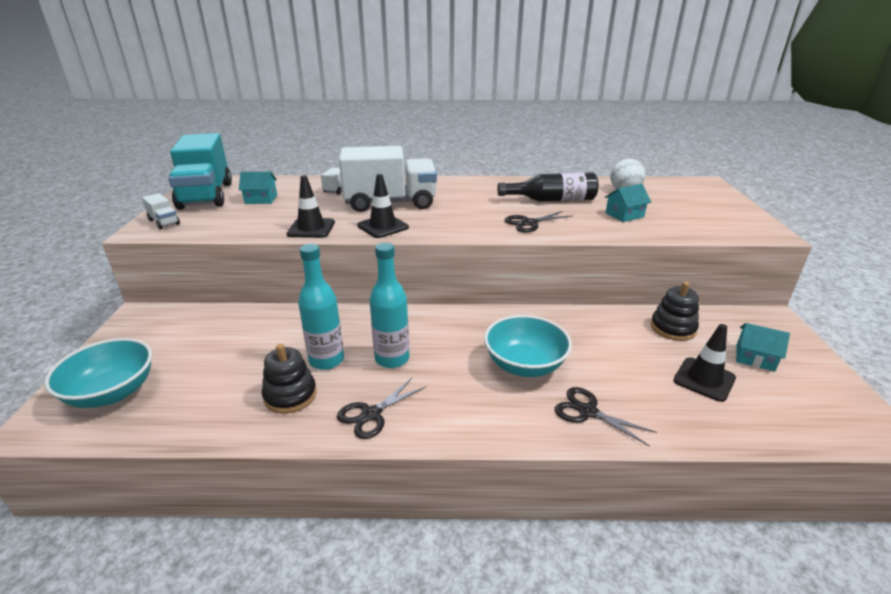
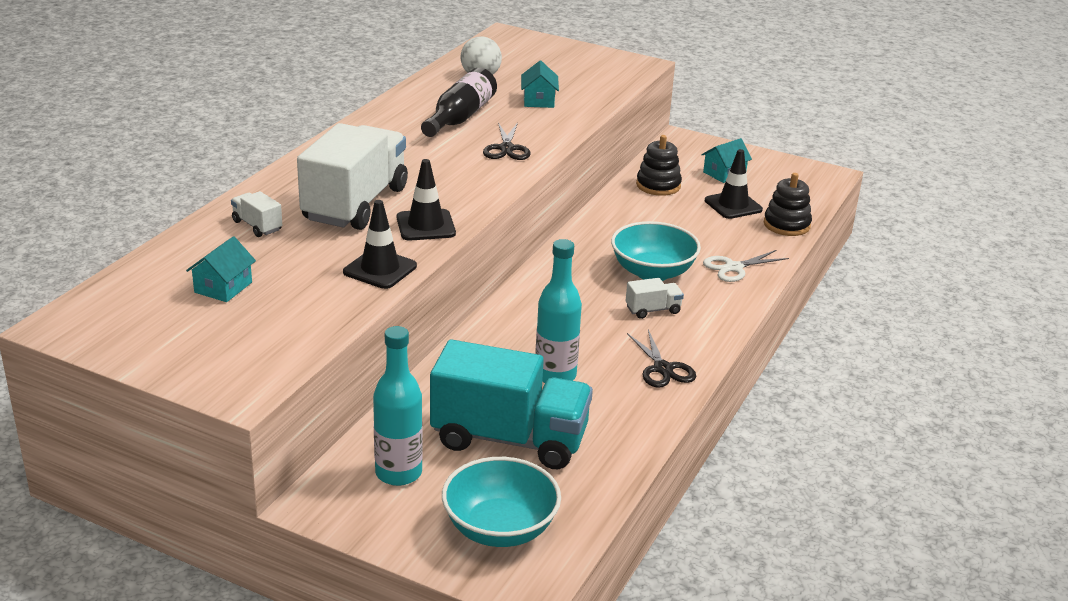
camera: 65 degrees left, 0 degrees up
(164, 222) = (226, 373): white truck -> white truck (653, 310)
(206, 196) = (146, 329): turquoise truck -> turquoise truck (509, 439)
(290, 395) = (600, 408): black stacking toy -> black stacking toy (786, 225)
(392, 359) = (585, 337): turquoise bottle -> turquoise bottle (398, 473)
(588, 411) = (734, 268): black scissors -> white scissors

